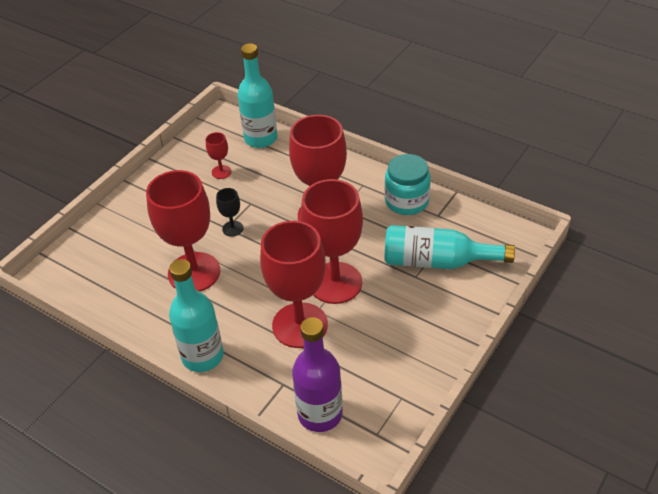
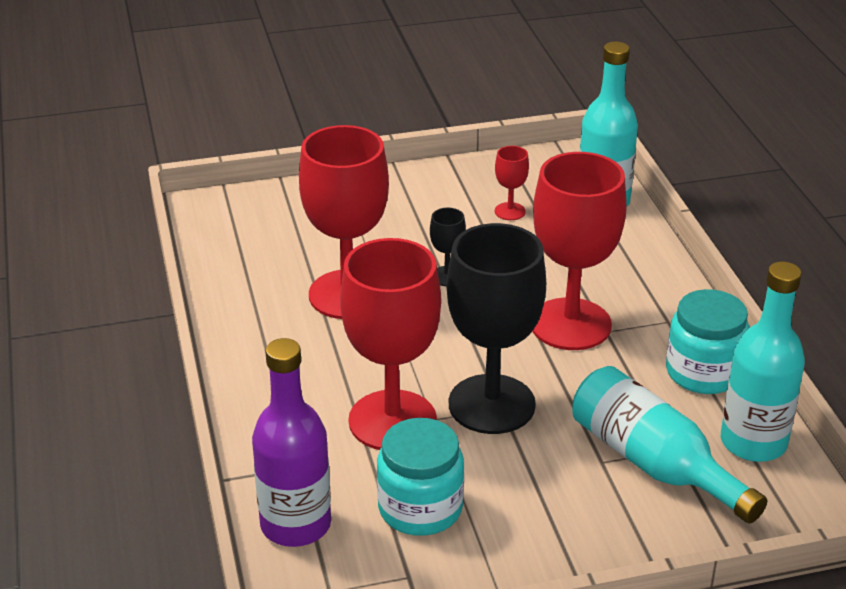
camera: 40 degrees right, 10 degrees down
(202, 356) = (251, 381): turquoise bottle -> turquoise bottle (753, 442)
(335, 283) = (491, 404): red goblet -> black goblet
(366, 360) = (420, 508): none -> turquoise jar

